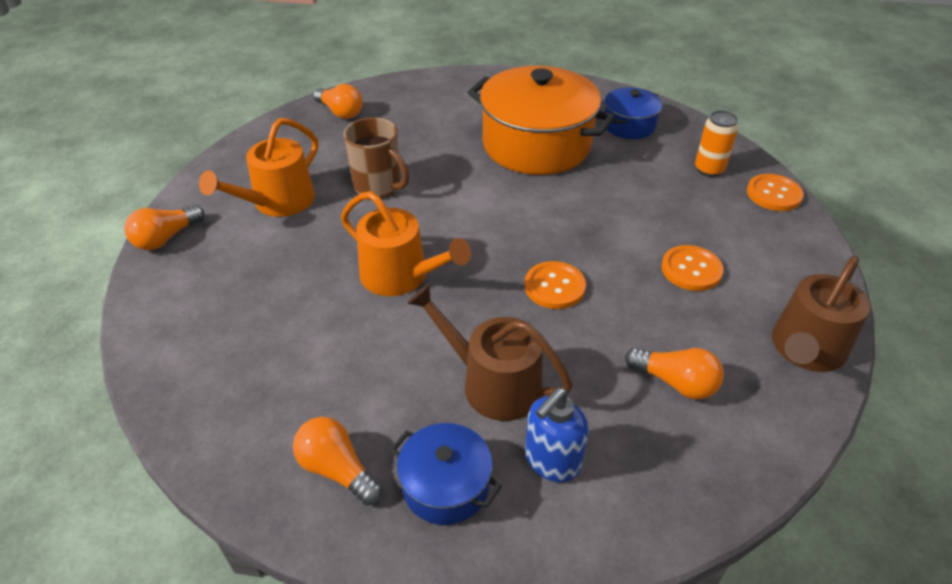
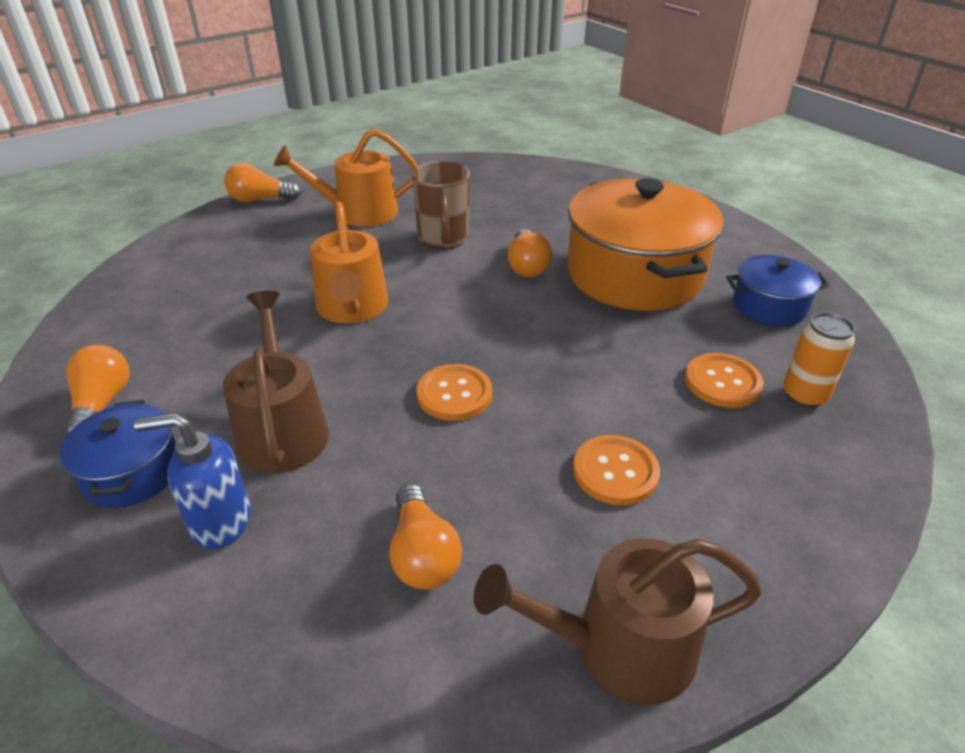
camera: 45 degrees right, 5 degrees down
(340, 112) = (503, 174): orange light bulb -> orange light bulb (527, 266)
(773, 194) = (857, 469): orange button -> orange button (722, 382)

